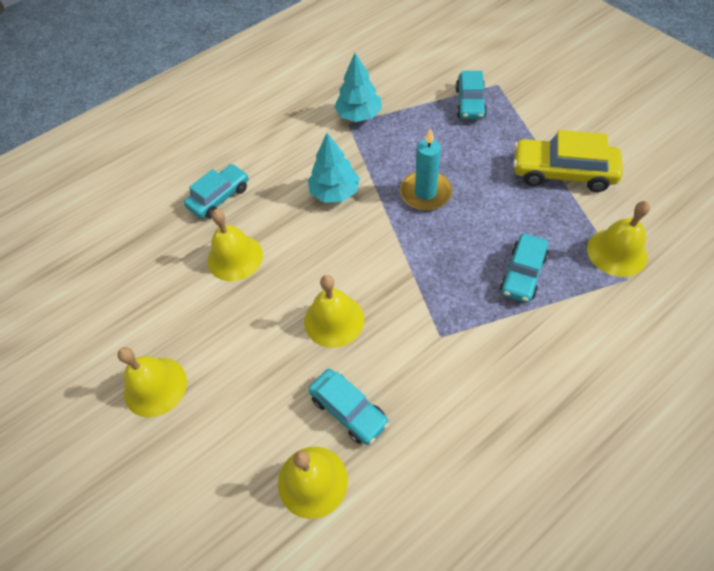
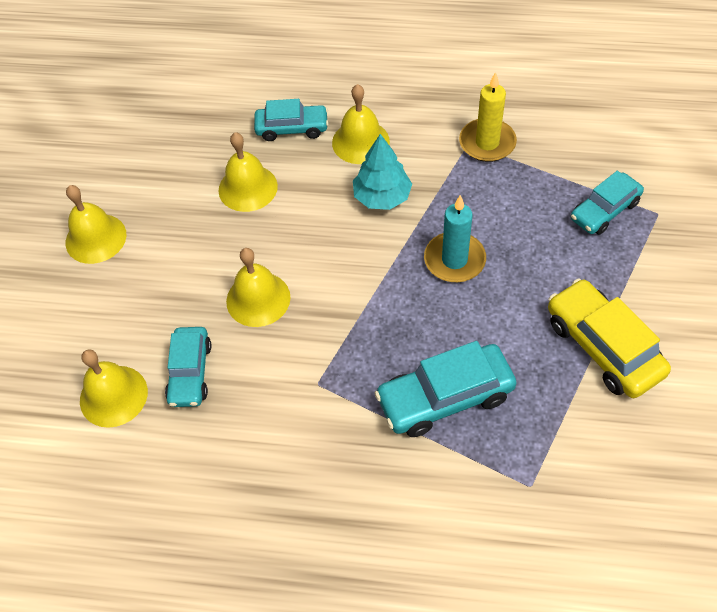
camera: 45 degrees right, 0 degrees up
(359, 115) = (487, 143): turquoise tree -> yellow candle
(522, 273) = (445, 397): turquoise car -> turquoise car, size x1.50
(617, 252) = (552, 456): yellow bell -> yellow bell (360, 142)

